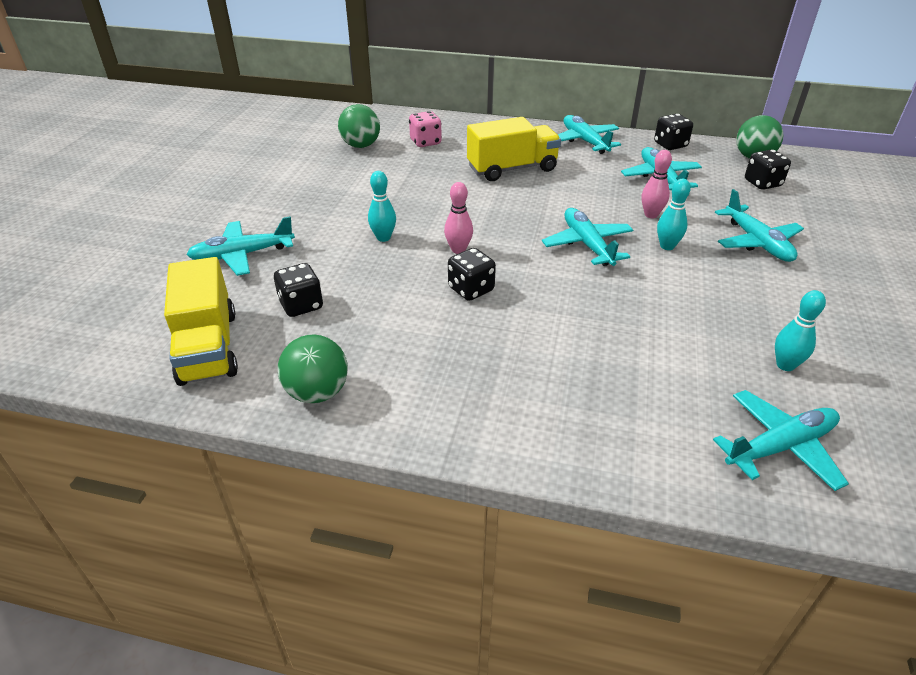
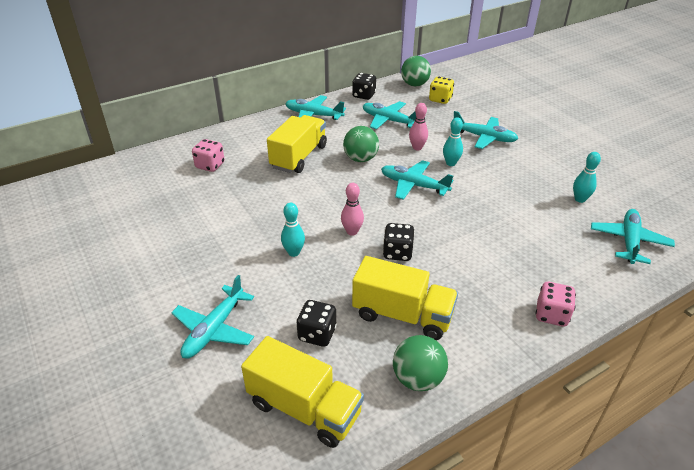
camera: 45 degrees left, 0 degrees up
(361, 145) = (164, 192): green ball -> green ball (360, 159)
(389, 338) = (402, 315): none -> yellow truck
(536, 441) = (551, 315): none -> pink dice
(762, 183) = (440, 99): black dice -> yellow dice

